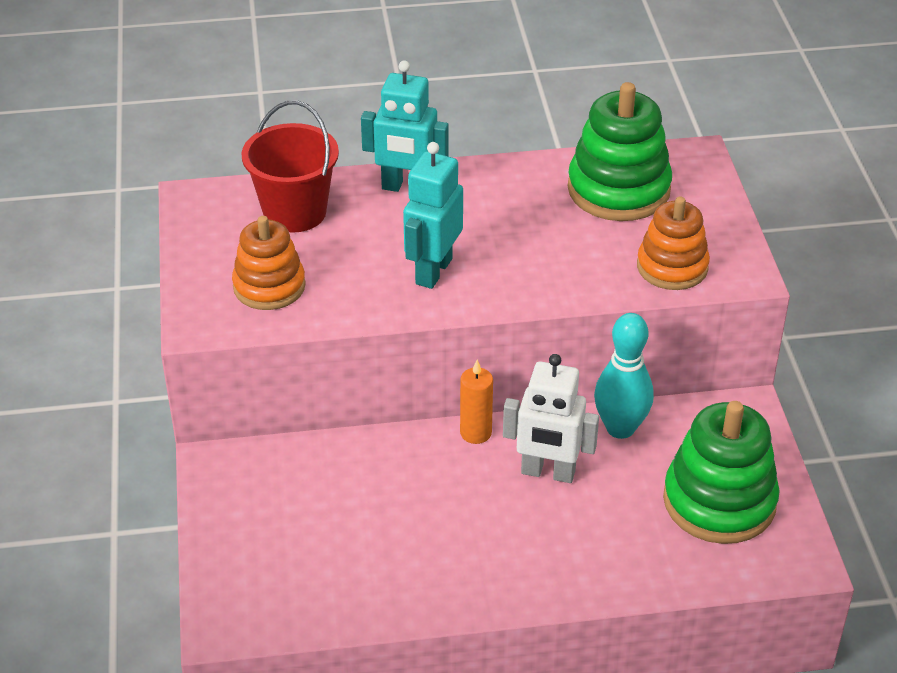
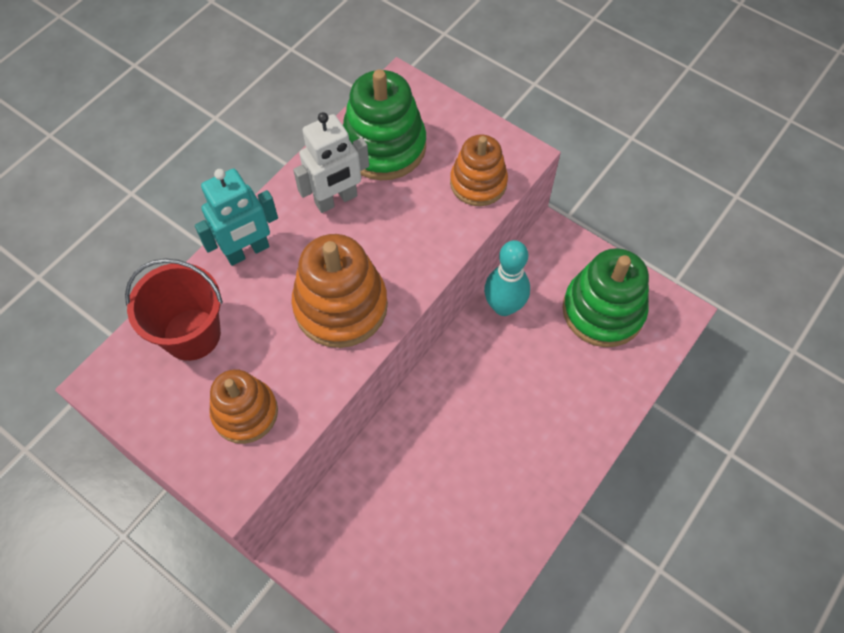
camera: 45 degrees left, 20 degrees up
(433, 271) = (341, 306): turquoise robot -> orange stacking toy
(475, 433) = (430, 382): orange candle -> none
(548, 473) = (498, 373): white robot -> white robot (336, 200)

